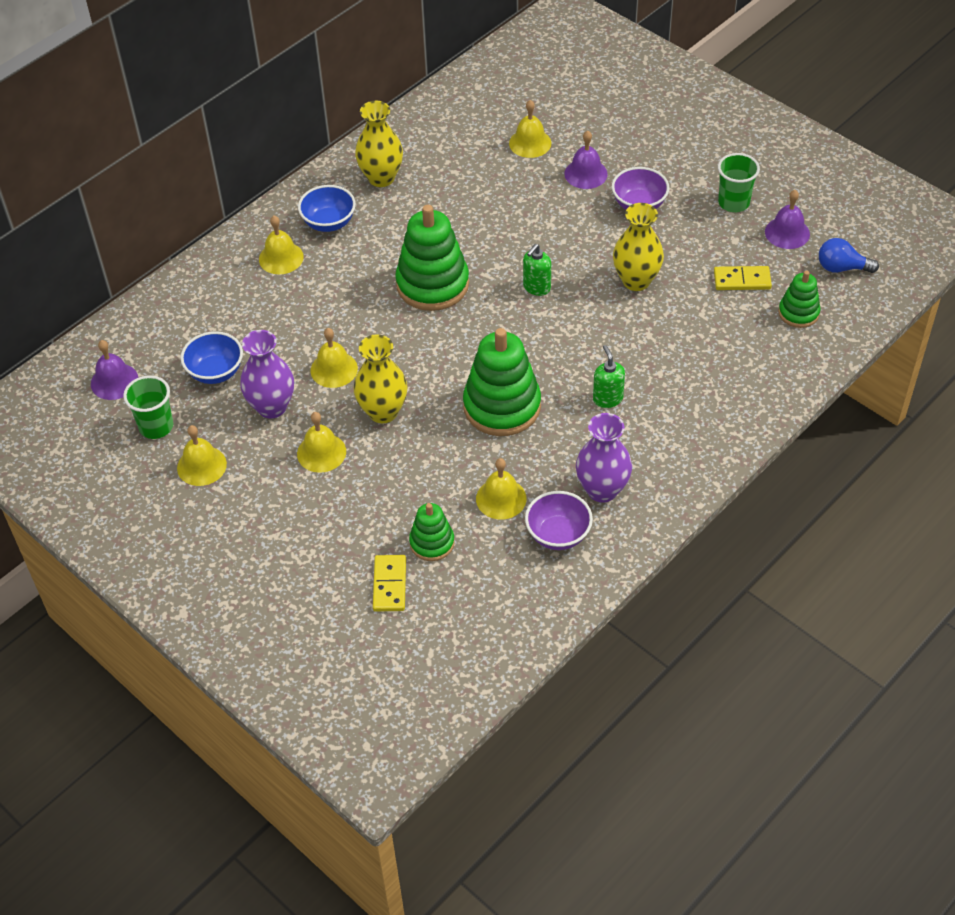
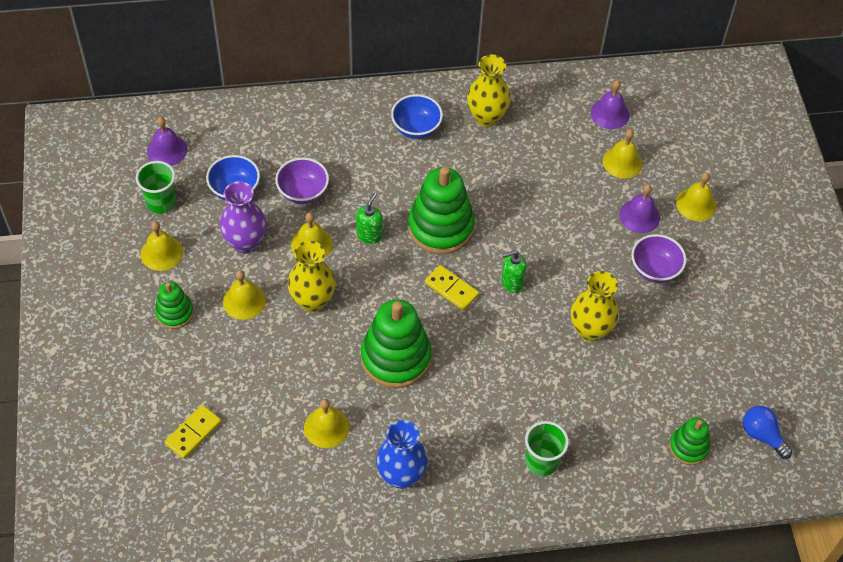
camera: 35 degrees right, 5 degrees up
(281, 258) = (358, 133): yellow bell -> yellow bell (696, 204)
(432, 543) = (249, 424): green stacking toy -> green stacking toy (174, 313)
(558, 534) = (337, 485): purple bowl -> purple bowl (303, 192)
(602, 490) = (401, 475): purple vase -> blue vase
(607, 398) = (475, 408): green soap dispenser -> green soap dispenser (369, 235)
(733, 203) = (730, 319): green cup -> green cup (541, 462)
(742, 280) = (671, 388): yellow domino -> yellow domino (451, 289)
(787, 233) = (748, 374): purple bell -> purple bell (610, 113)

